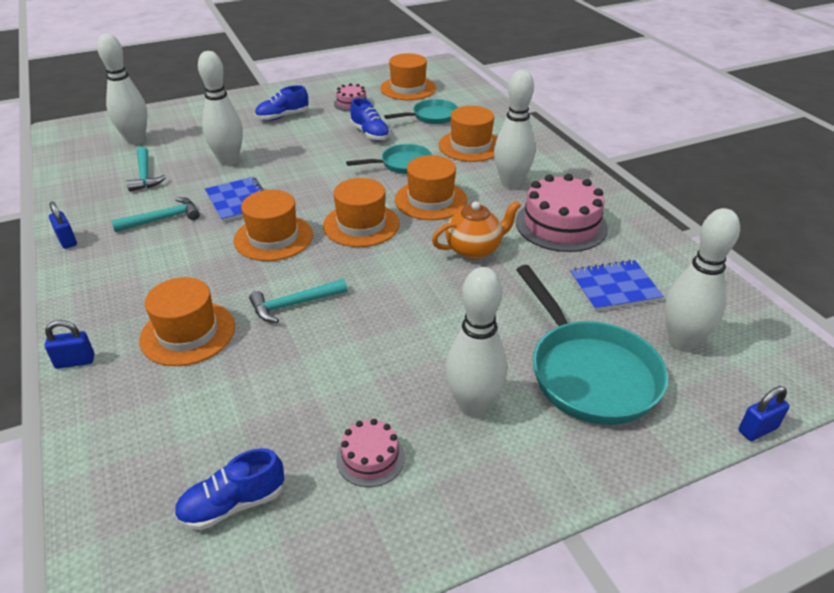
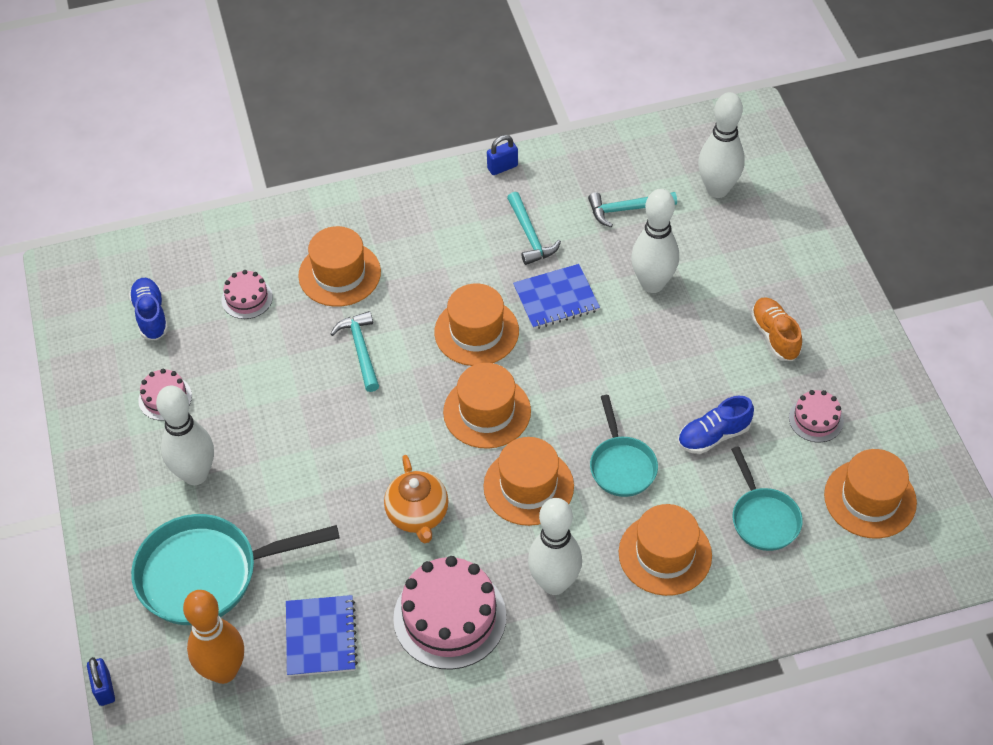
camera: 100 degrees right, 15 degrees up
(75, 361) = (323, 205): blue padlock -> none
(214, 406) = (247, 298): none -> pink cake
(282, 117) = (775, 336): blue shoe -> orange shoe
(682, 342) = (223, 671): white bowling pin -> orange bowling pin

